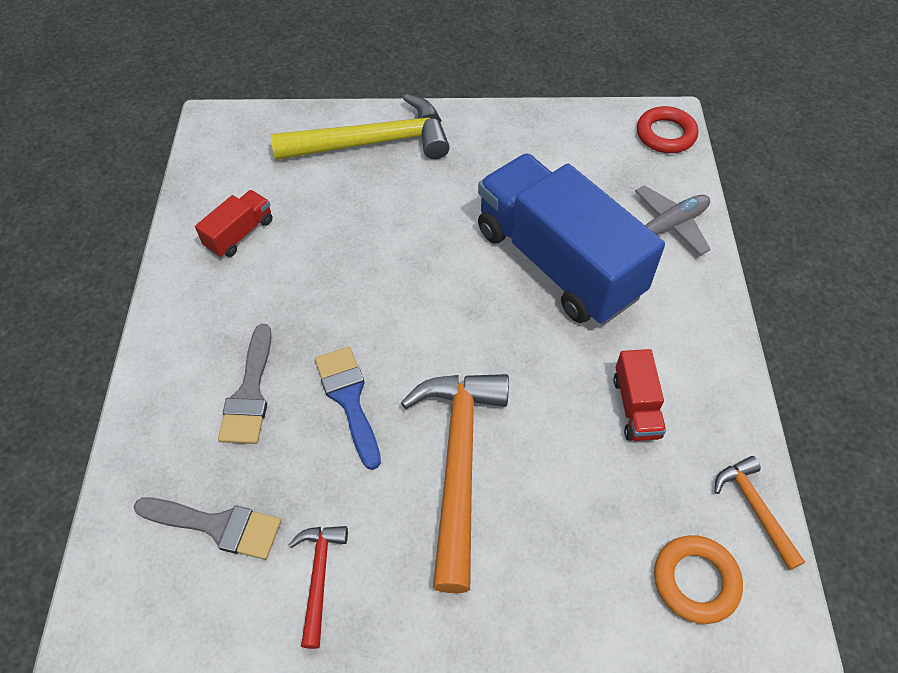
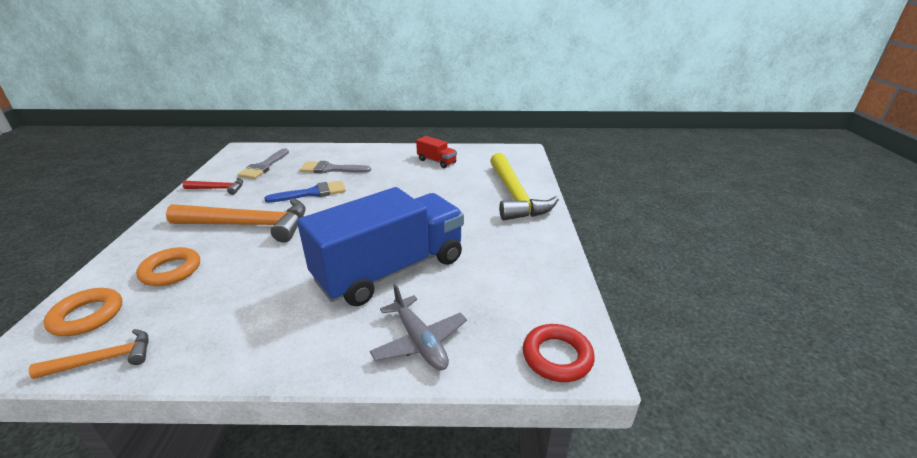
camera: 90 degrees right, 25 degrees down
(588, 523) = (171, 271): none -> orange ring
(636, 407) = (239, 300): red truck -> none

